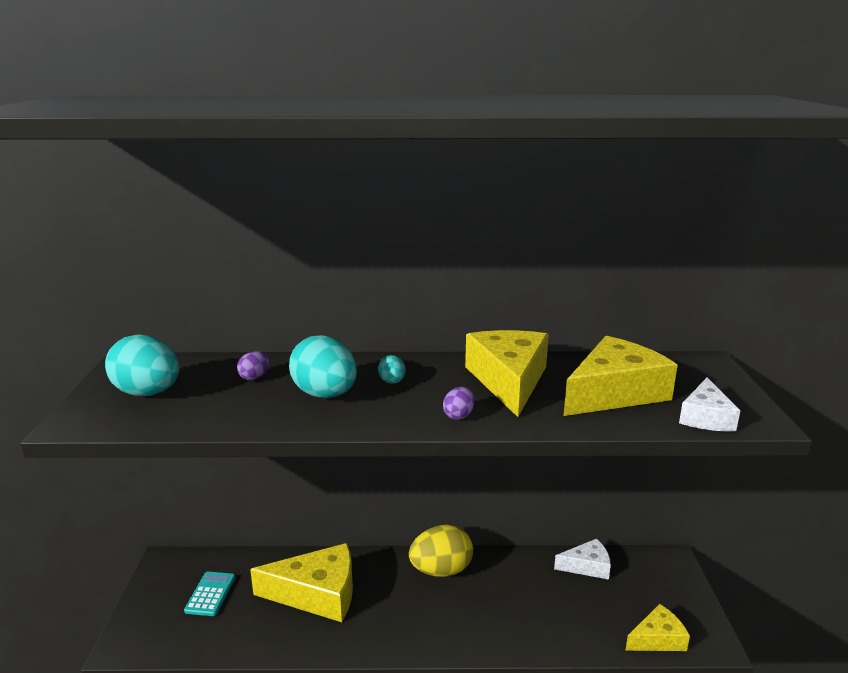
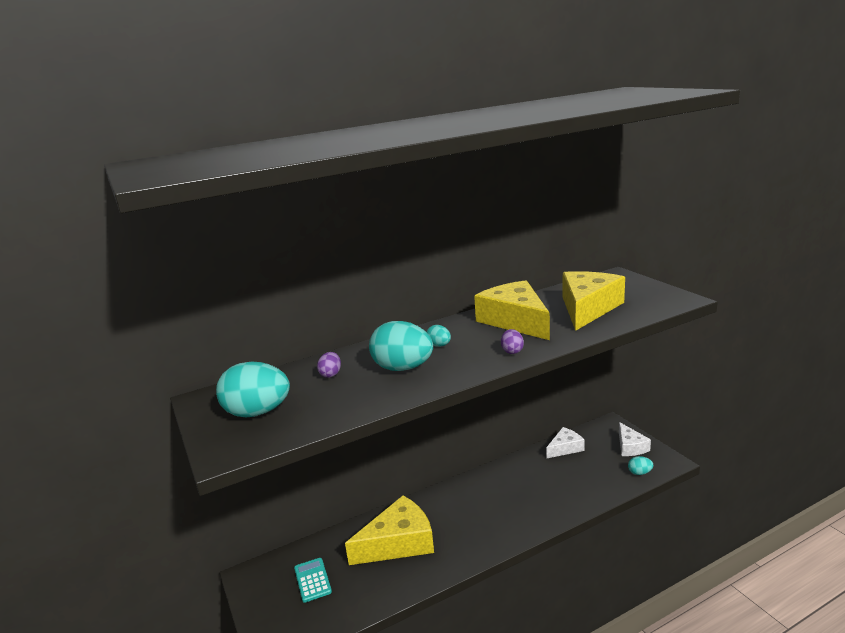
camera: 25 degrees left, 0 degrees up
(441, 570) = (474, 490): yellow egg -> none
(657, 639) = (639, 473): yellow cheese -> turquoise egg
(705, 417) = (653, 306): white cheese -> white cheese (630, 447)

